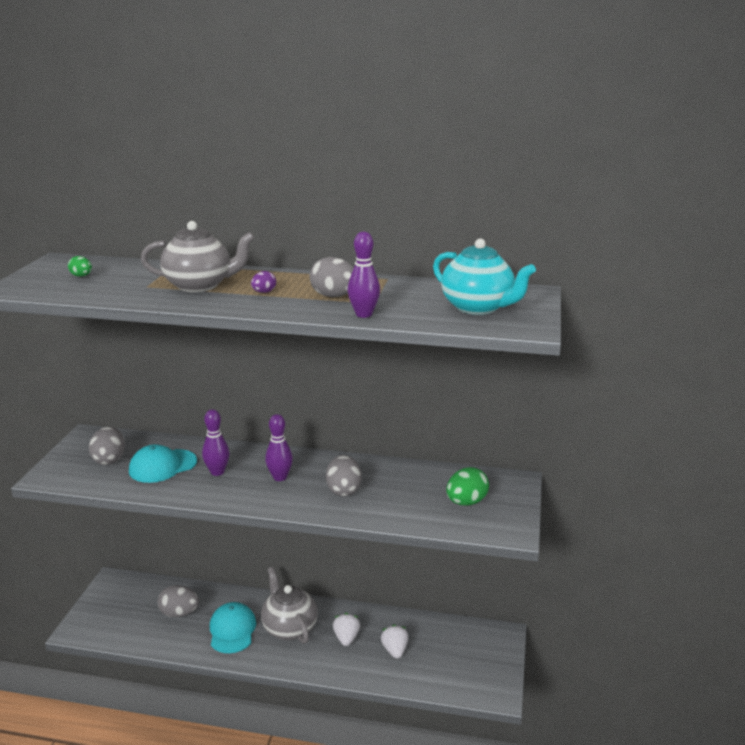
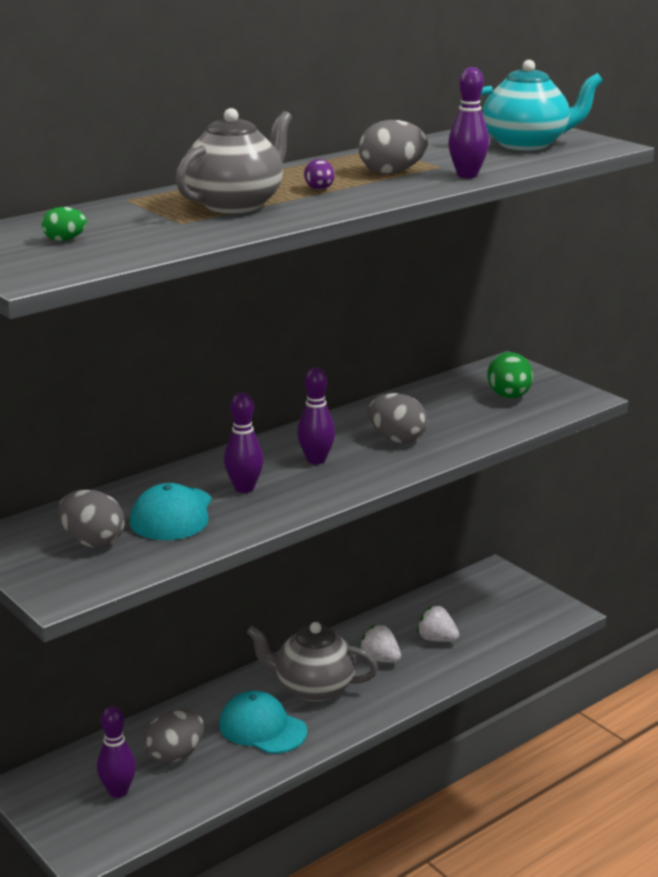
camera: 50 degrees left, 0 degrees up
(132, 612) = (118, 791): none -> purple bowling pin

